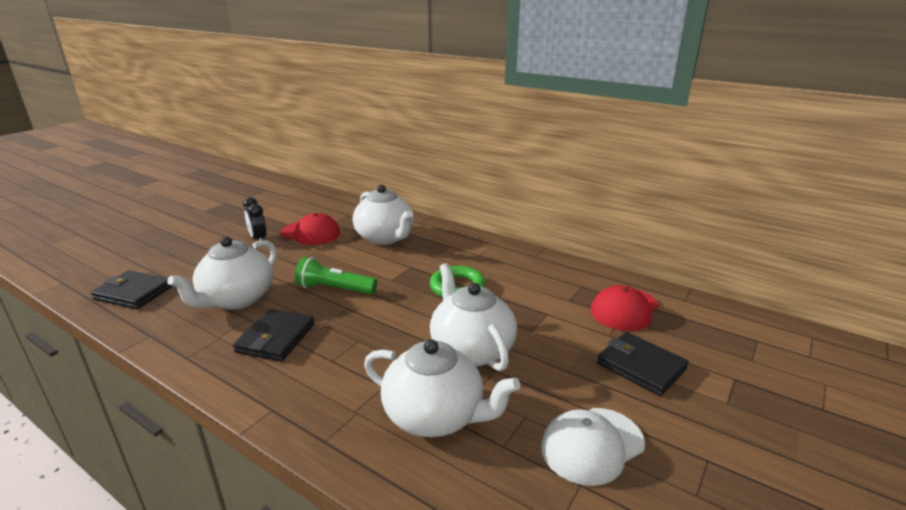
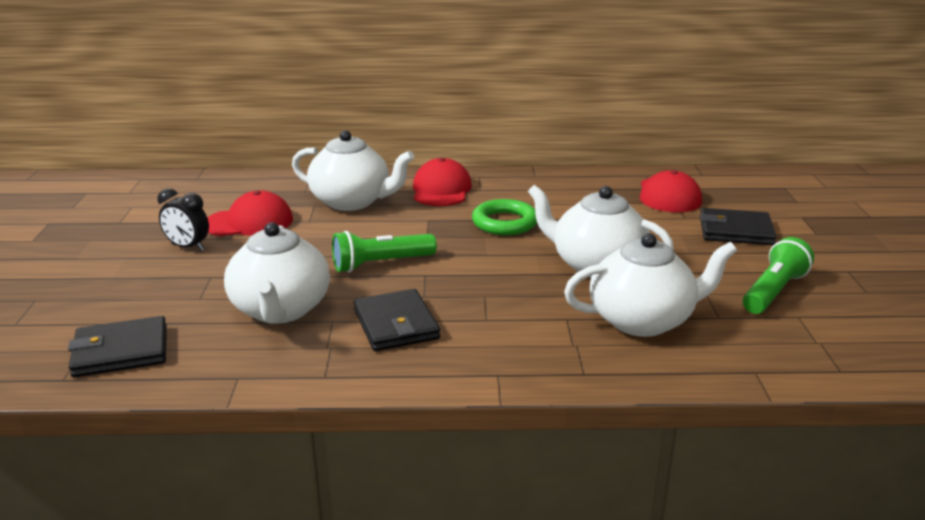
camera: 35 degrees left, 0 degrees up
(452, 247) = (441, 190): none -> red cap
(592, 445) = (773, 291): white cap -> green flashlight

